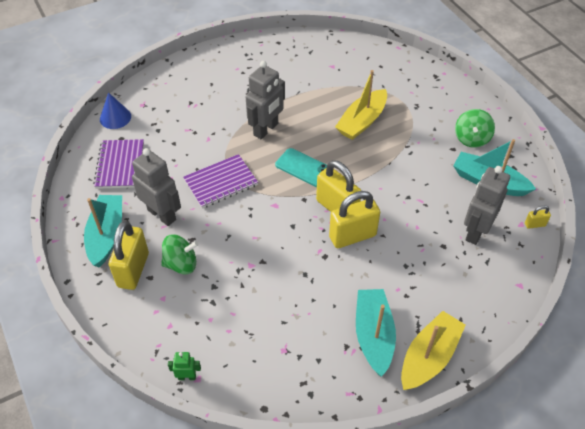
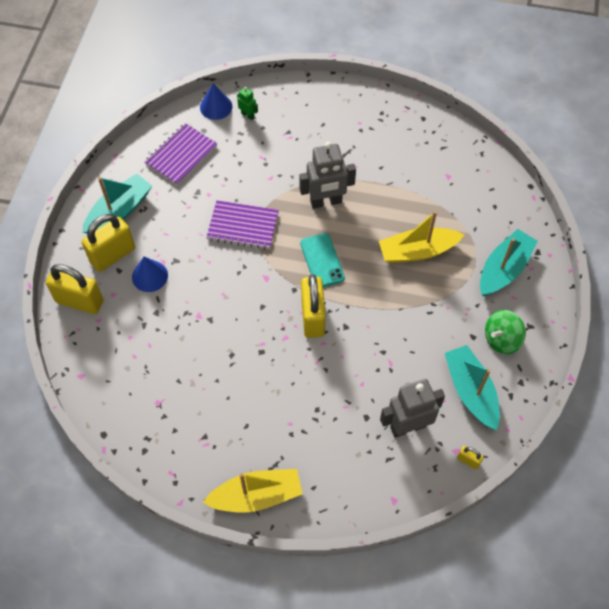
camera: 40 degrees right, 10 degrees up
(162, 214) = (173, 223): grey robot -> none
(181, 264) = (150, 276): green spinning top -> blue cone
(187, 377) = (75, 368): green robot -> green robot (248, 115)
(352, 236) = (300, 351): yellow padlock -> yellow padlock (80, 301)
(373, 335) = (233, 445): turquoise boat -> turquoise boat (504, 269)

